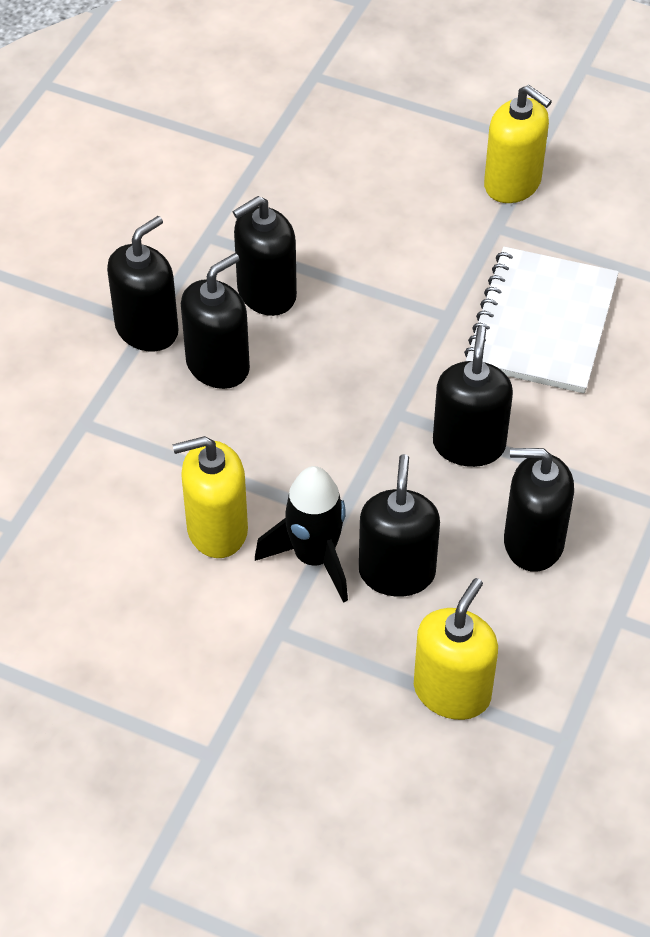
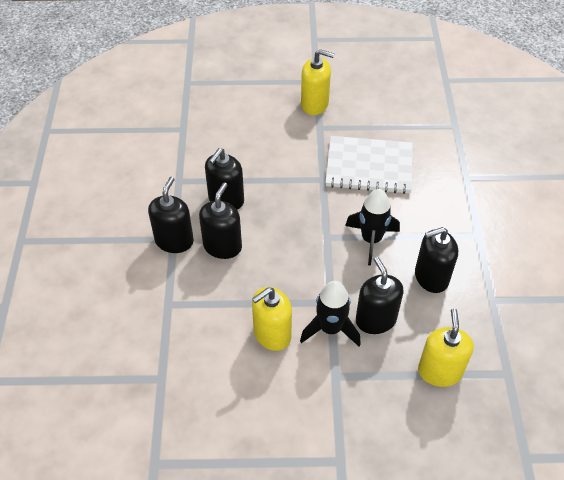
camera: 25 degrees left, 0 degrees up
(469, 444) = (371, 240): black soap dispenser -> black rocket
(542, 323) = (369, 167): white notebook -> white notebook turned 75 degrees counterclockwise

